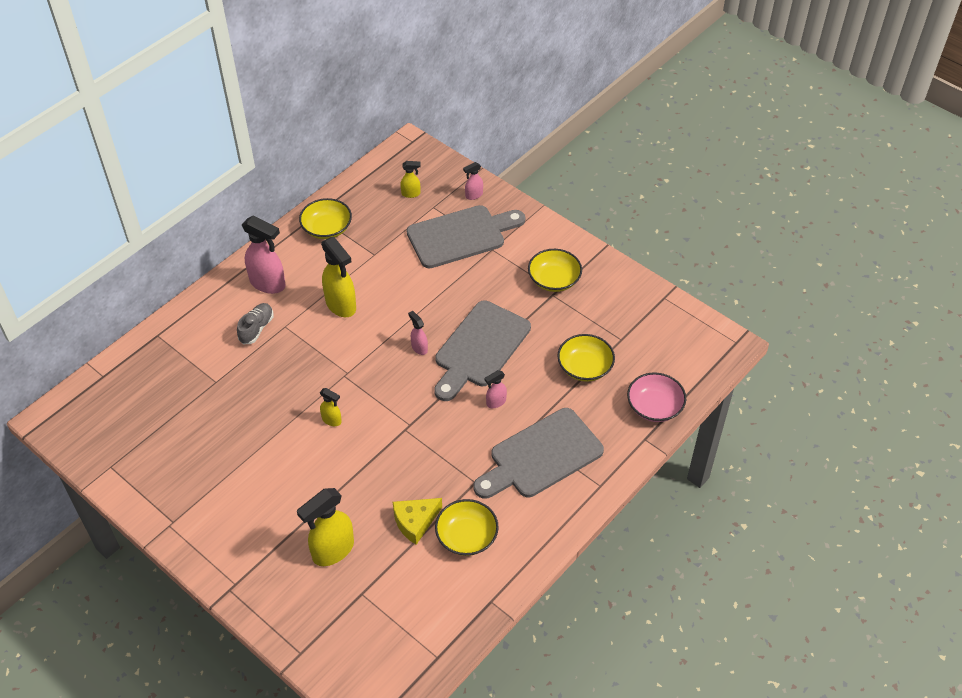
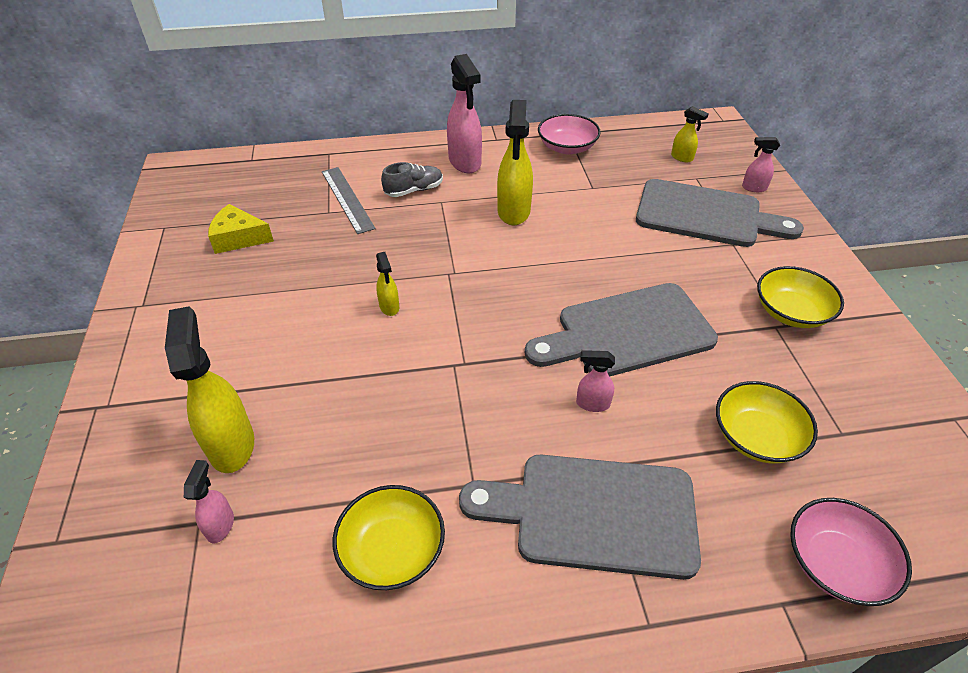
camera: 40 degrees right, 5 degrees down
(217, 364) = (347, 199): none -> grey ruler
(327, 228) = (567, 147): yellow bowl -> pink bowl
(332, 551) = (232, 444): yellow spray bottle -> yellow spray bottle turned 75 degrees clockwise
(415, 522) = (352, 480): yellow cheese -> yellow cheese (238, 238)
(419, 348) = (555, 292): pink spray bottle -> pink spray bottle (221, 525)

